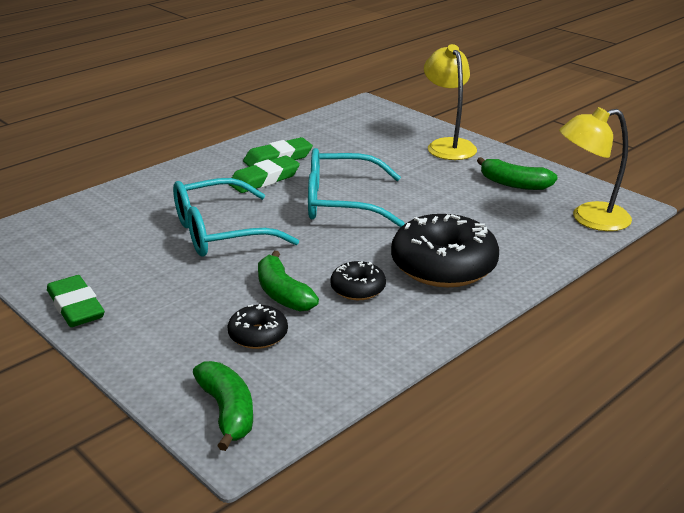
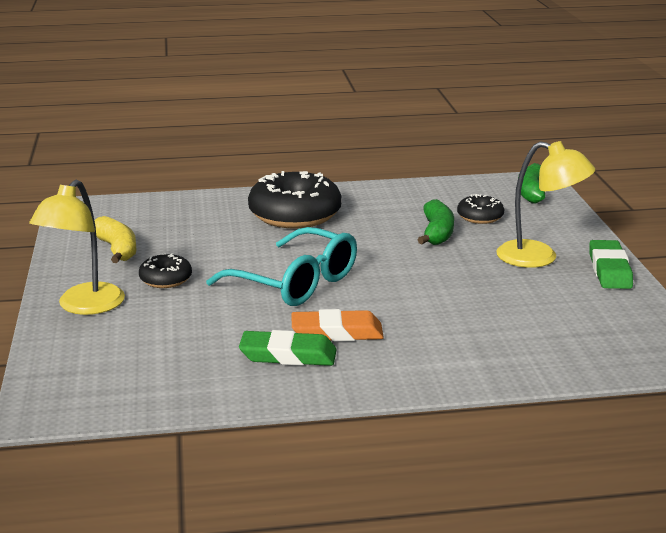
camera: 145 degrees left, 5 degrees down
(219, 232) = (442, 291): turquoise glasses -> none
(264, 179) = (337, 332): green eraser -> orange eraser
(358, 289) = (378, 220): black donut -> black donut (166, 279)
(514, 184) = (117, 249): green banana -> yellow banana
(589, 219) = (127, 209): yellow lamp -> yellow lamp (539, 257)

